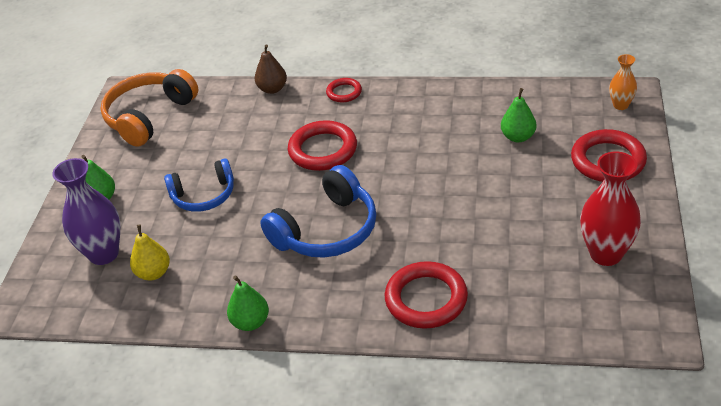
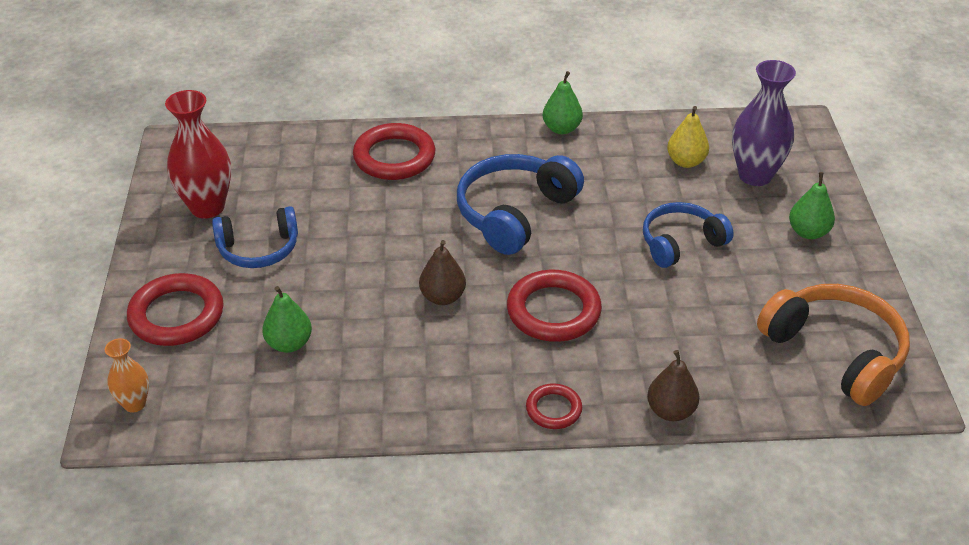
camera: 165 degrees right, 0 degrees up
(149, 116) = (836, 352): orange headphones -> orange headphones turned 60 degrees counterclockwise
(402, 163) = (442, 297): none -> brown pear
(551, 210) = (258, 249): none -> blue headphones

